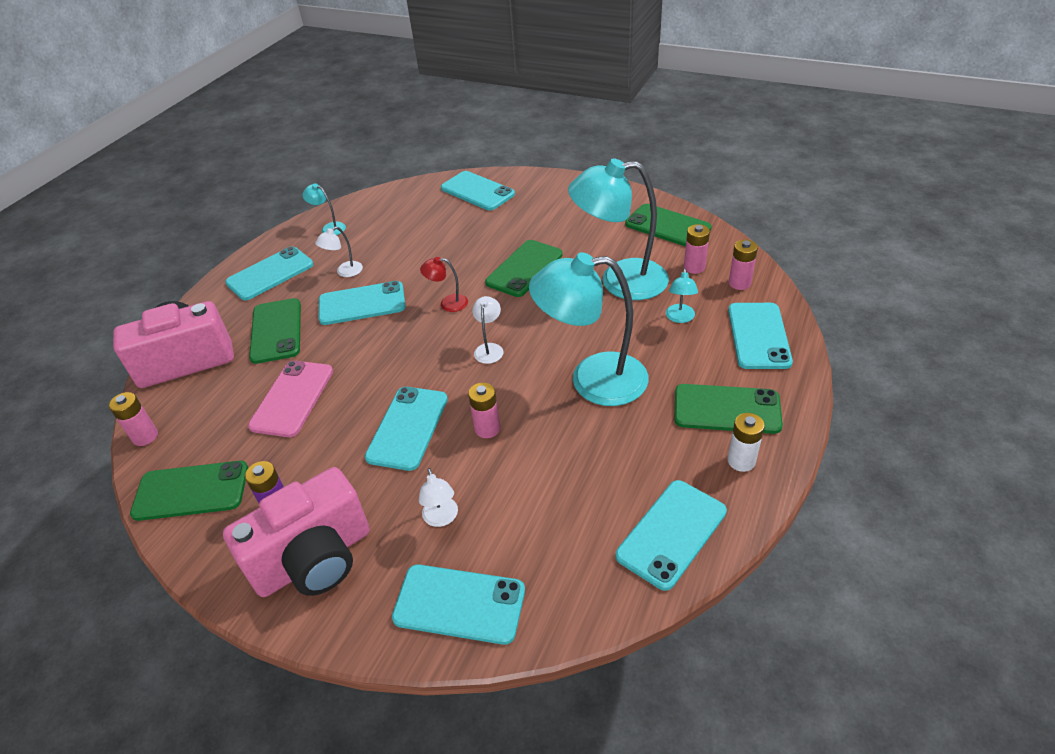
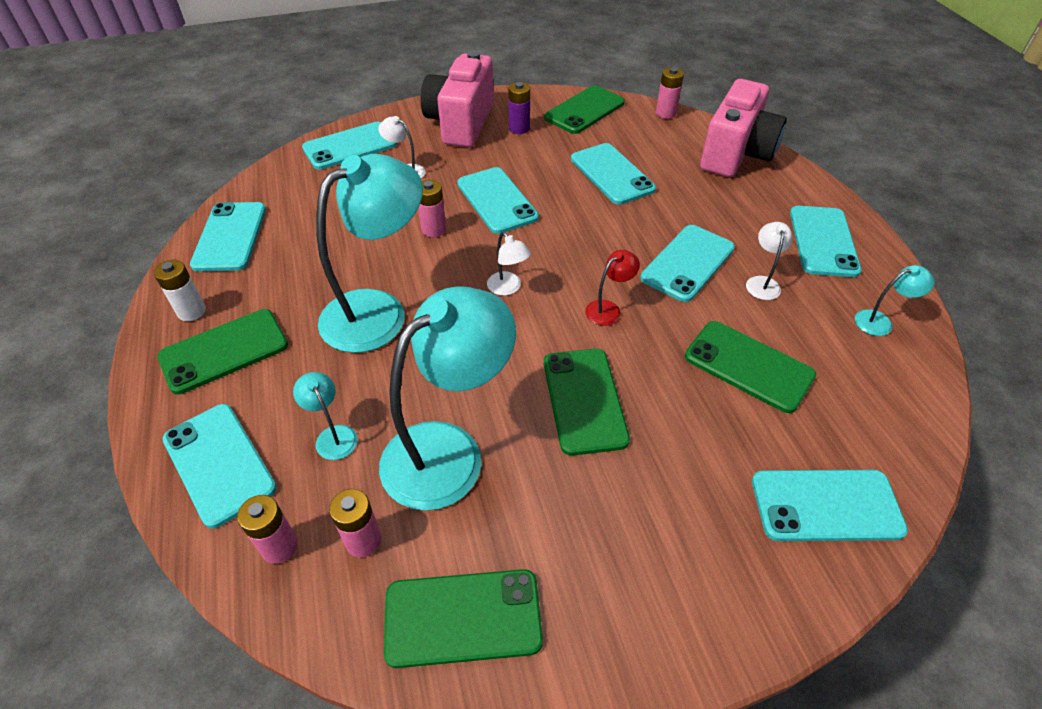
camera: 135 degrees right, 5 degrees up
(276, 331) = (714, 204): green phone -> green phone (748, 366)
(292, 398) = (612, 174): pink phone -> turquoise phone

